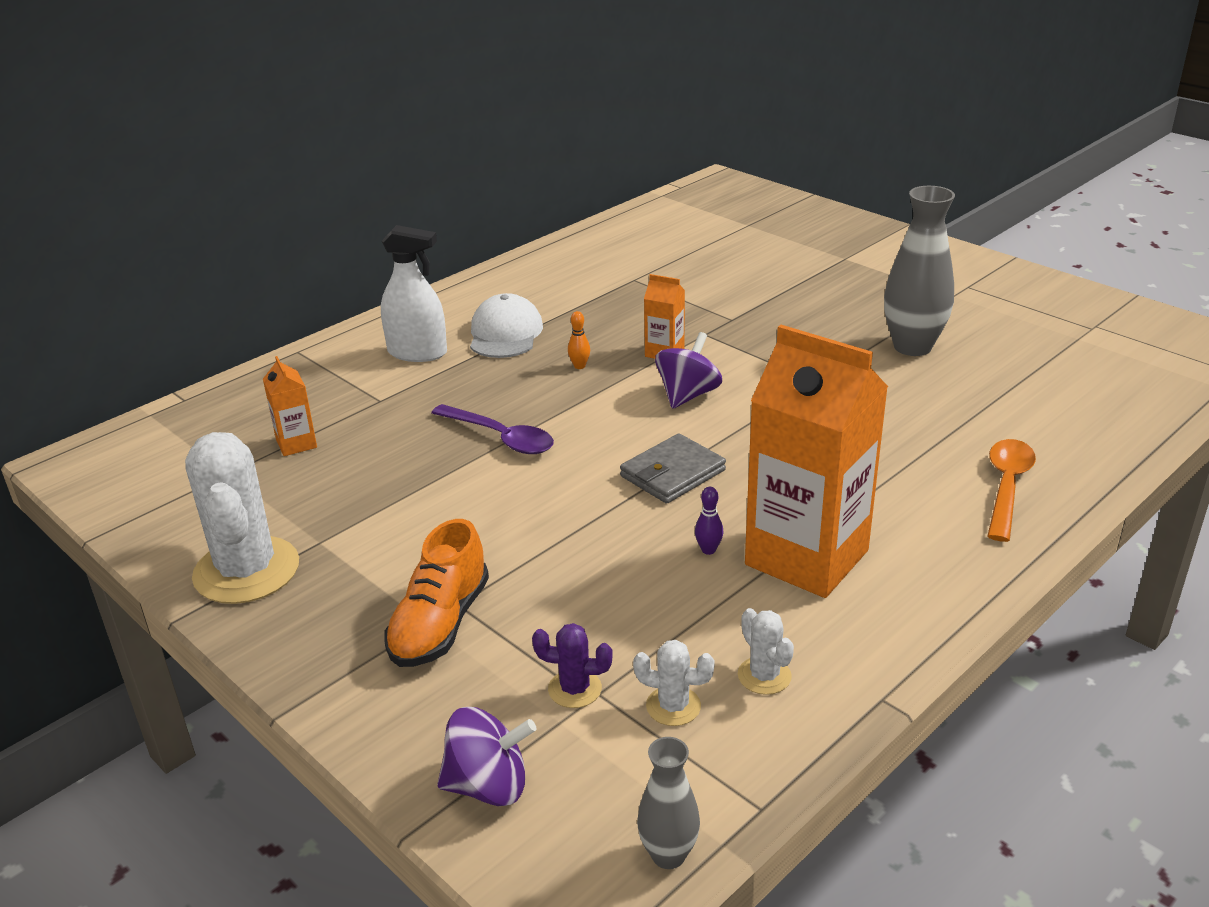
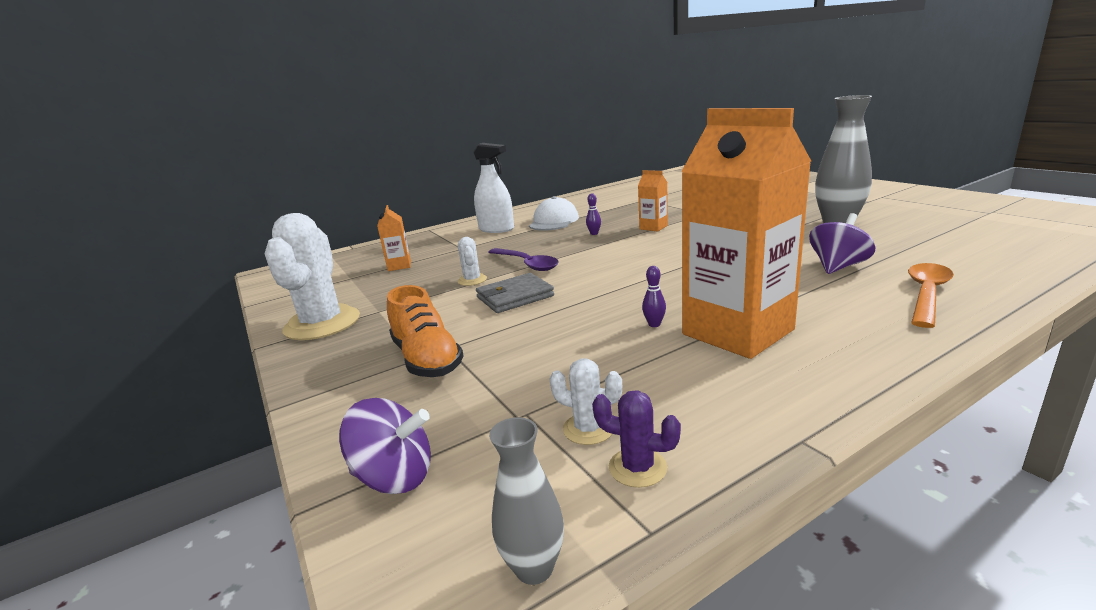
camera: 15 degrees right, 10 degrees down
(440, 624) = (427, 359): orange shoe -> orange shoe turned 60 degrees counterclockwise
(575, 689) = (507, 409): purple cactus -> purple cactus (637, 467)
(579, 366) = (594, 233): orange bowling pin -> purple bowling pin
(672, 473) = (639, 282): grey wallet -> grey wallet (515, 297)
(687, 395) = (663, 245): purple spinning top -> purple spinning top (838, 267)
(764, 676) = (681, 412): white cactus -> white cactus (472, 280)

